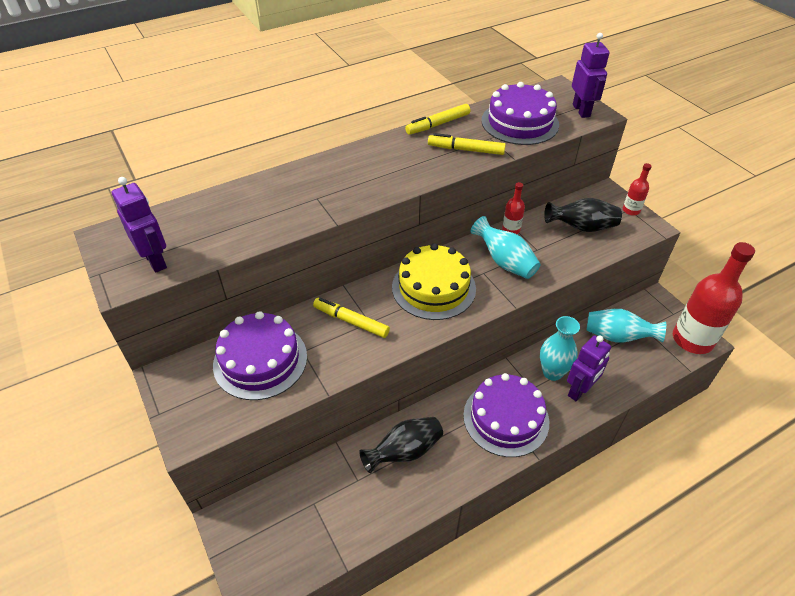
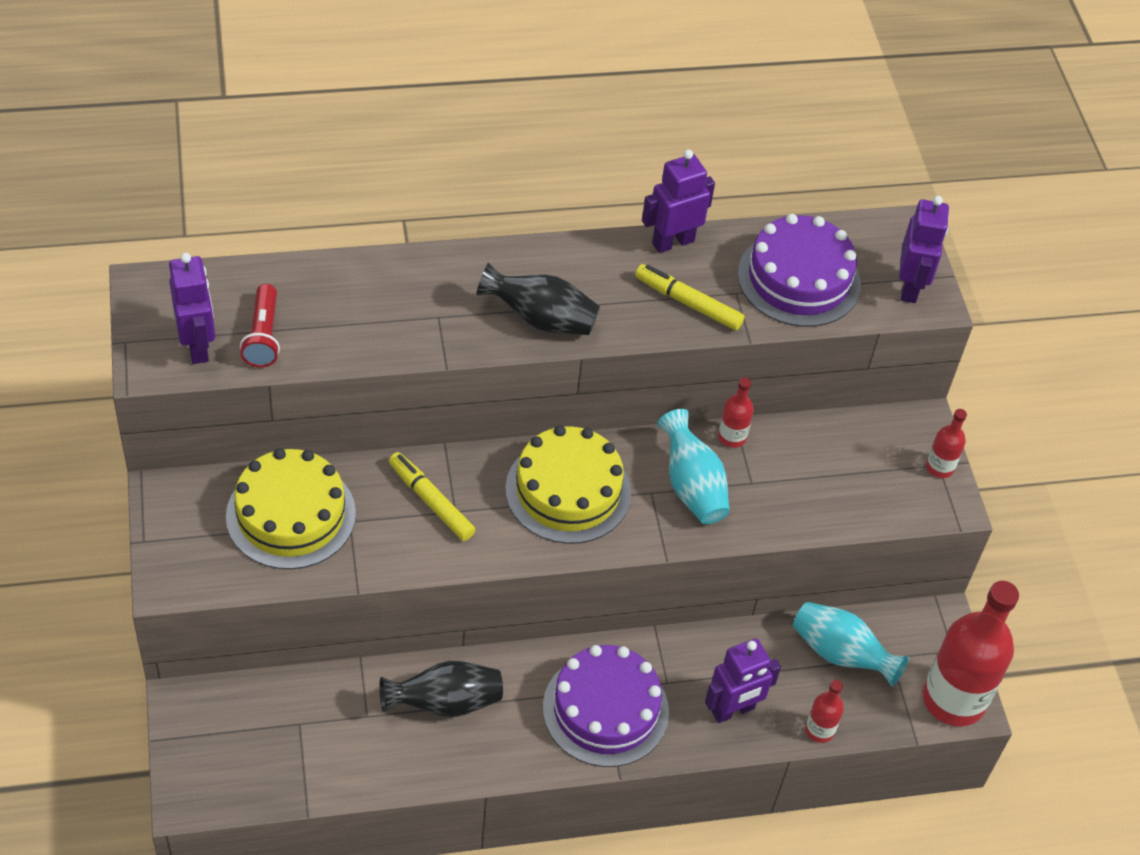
camera: 15 degrees right, 5 degrees up
(201, 241) = (263, 336): none -> red flashlight
(260, 360) = (291, 515): purple cake -> yellow cake
(438, 124) = (672, 242): yellow marker -> purple robot
(552, 372) = (709, 671): turquoise vase -> none
(581, 227) = (842, 470): black vase -> black vase (541, 319)
(634, 384) = (819, 730): none -> red bottle

